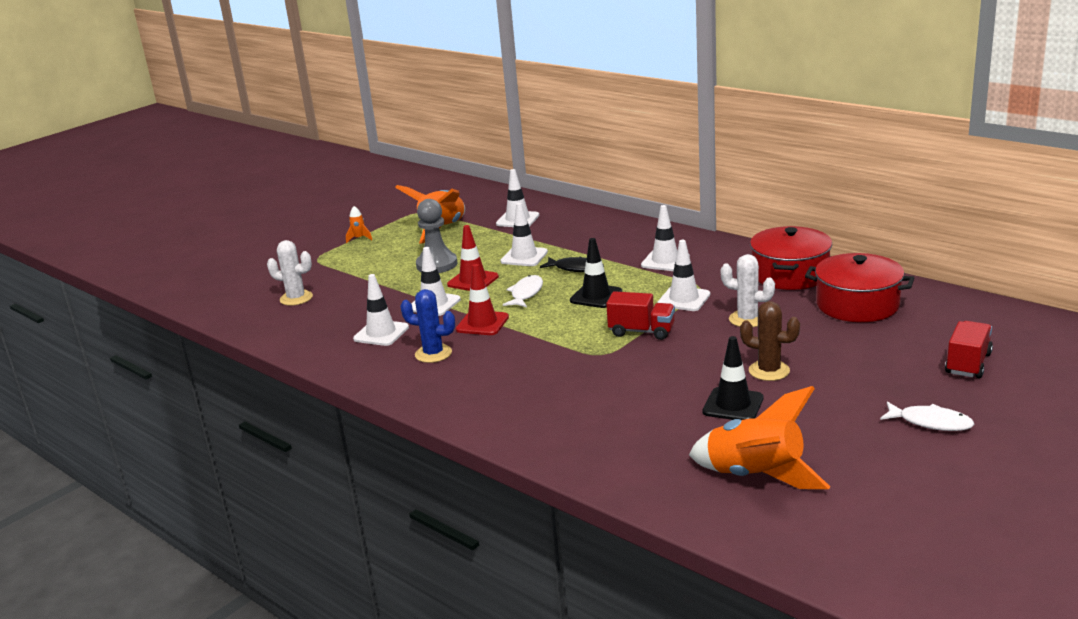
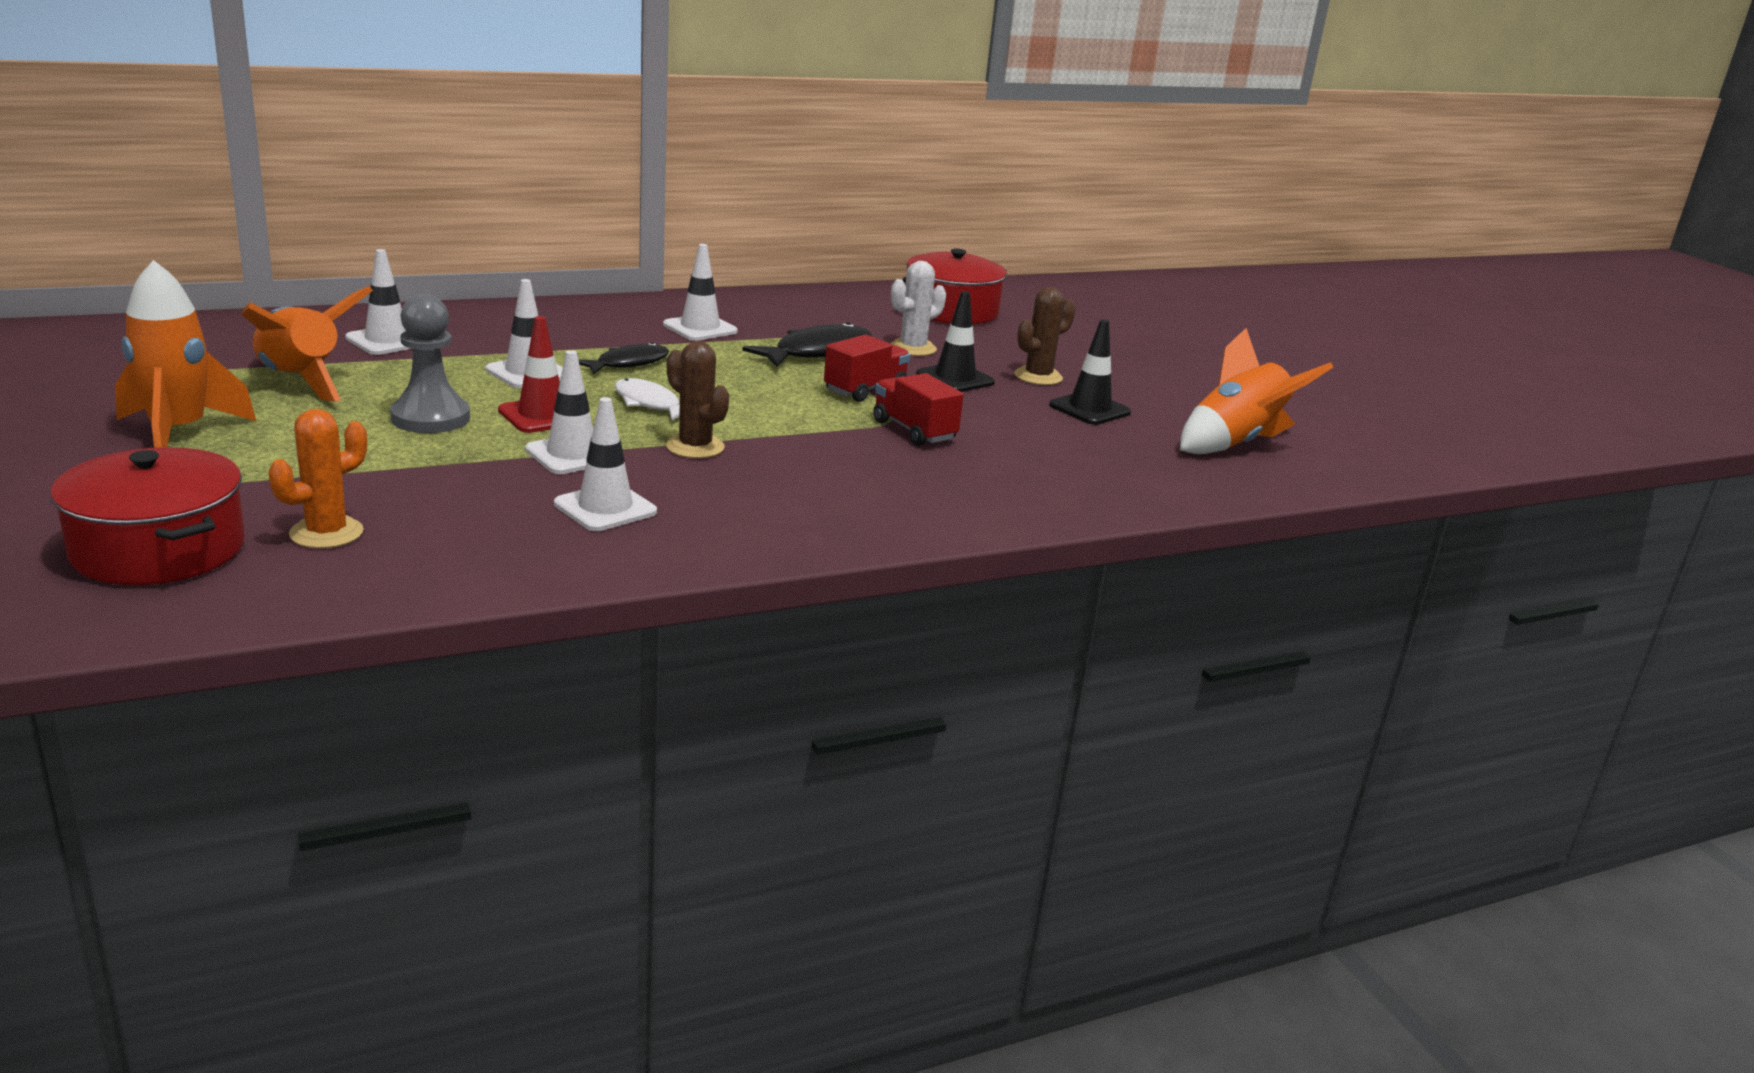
camera: 70 degrees left, 0 degrees up
(296, 298) = (326, 533): white cactus -> orange cactus
(359, 238) = (179, 433): orange rocket -> orange rocket, size x2.40
(433, 354) = (737, 495): blue cactus -> none
(482, 323) = (695, 447): red traffic cone -> brown cactus
(596, 296) = (731, 379): black traffic cone -> black traffic cone (955, 379)
(684, 299) = (817, 352): white traffic cone -> black fish
(790, 274) = (839, 305): red pot -> red pot (159, 549)
(930, 422) = (1204, 365): white fish -> none
(968, 364) = (1118, 323): red truck -> red truck (914, 431)

